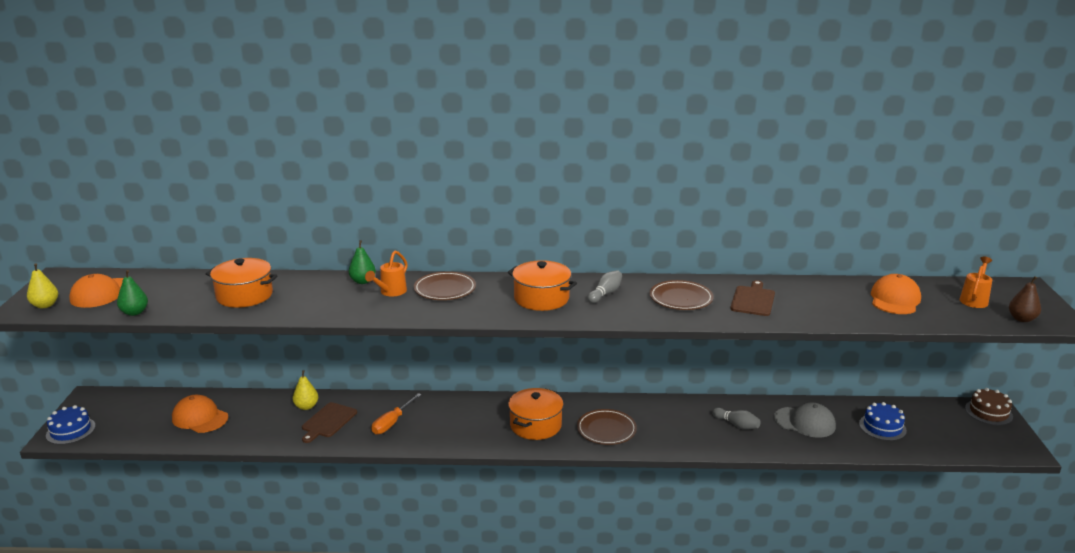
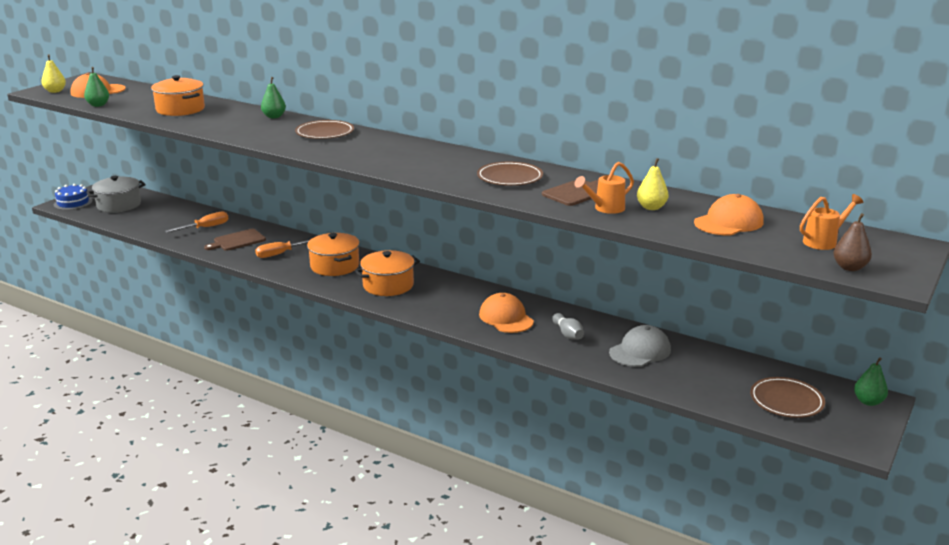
camera: 30 degrees right, 0 degrees up
(134, 417) = (119, 205): none -> grey pot
(200, 418) = (157, 216): orange cap -> orange cap (506, 318)
(273, 416) = (205, 228): none -> orange screwdriver
(306, 406) = (235, 227): yellow pear -> yellow pear (651, 207)
(390, 292) = (282, 127): orange watering can -> orange watering can (605, 209)
(541, 298) = (389, 153): orange pot -> orange pot (334, 266)
(605, 293) = (449, 161): grey bowling pin -> none
(606, 430) = (443, 304): brown plate -> brown plate (786, 401)
(804, 422) = (640, 351): grey cap -> grey cap turned 90 degrees counterclockwise
(882, 427) = (719, 378): blue cake -> none
(988, 412) = (868, 402): brown cake -> green pear

